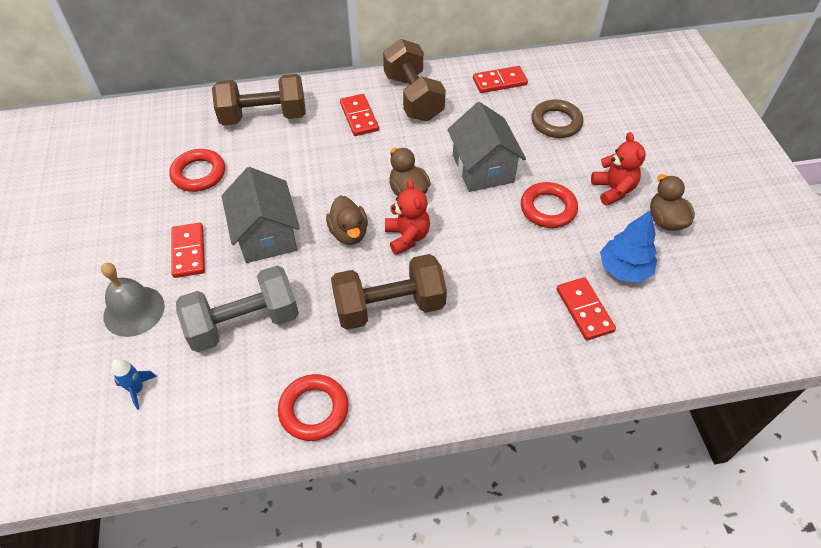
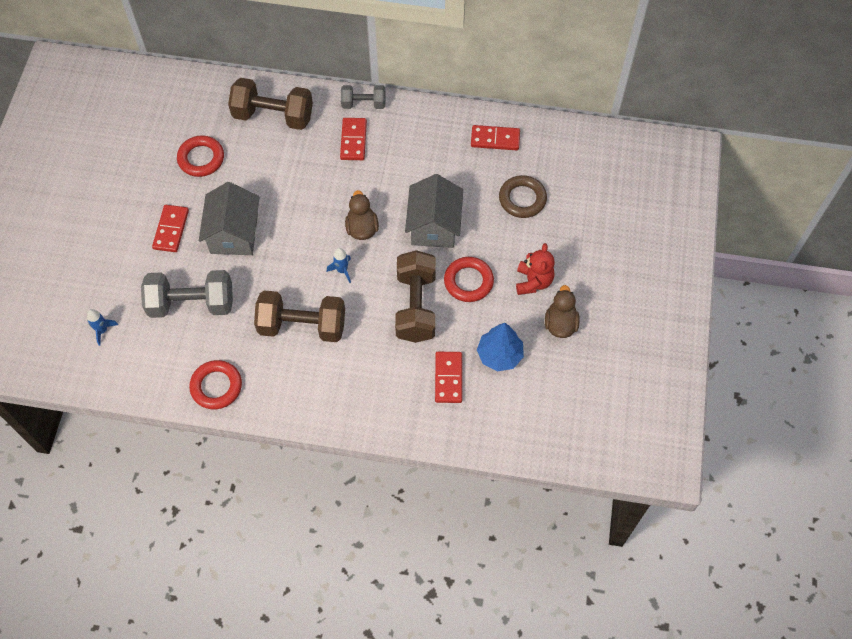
camera: 20 degrees right, 10 degrees up
(134, 311) = (117, 267): grey bell -> none
(349, 233) = (298, 252): brown duck -> none
(354, 85) = (363, 104): none -> grey dumbbell
(407, 237) = (342, 270): red teddy bear -> blue rocket
(413, 97) = (409, 133): brown dumbbell -> brown dumbbell (416, 306)

